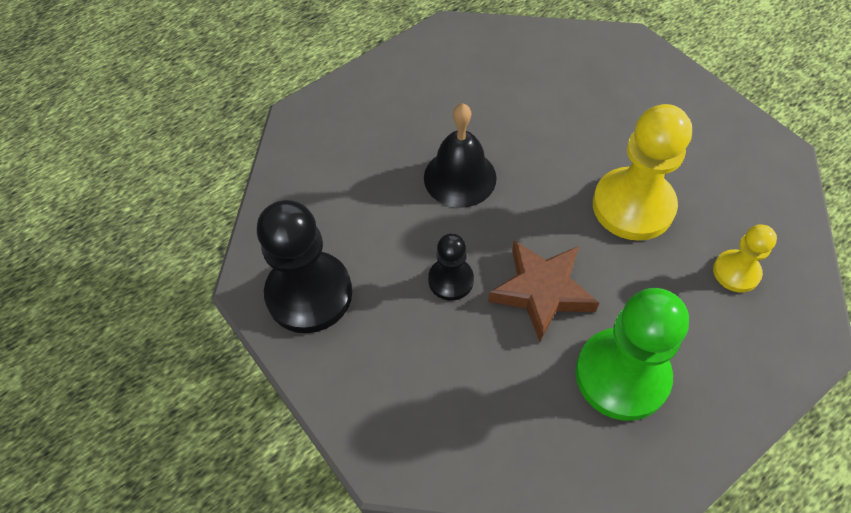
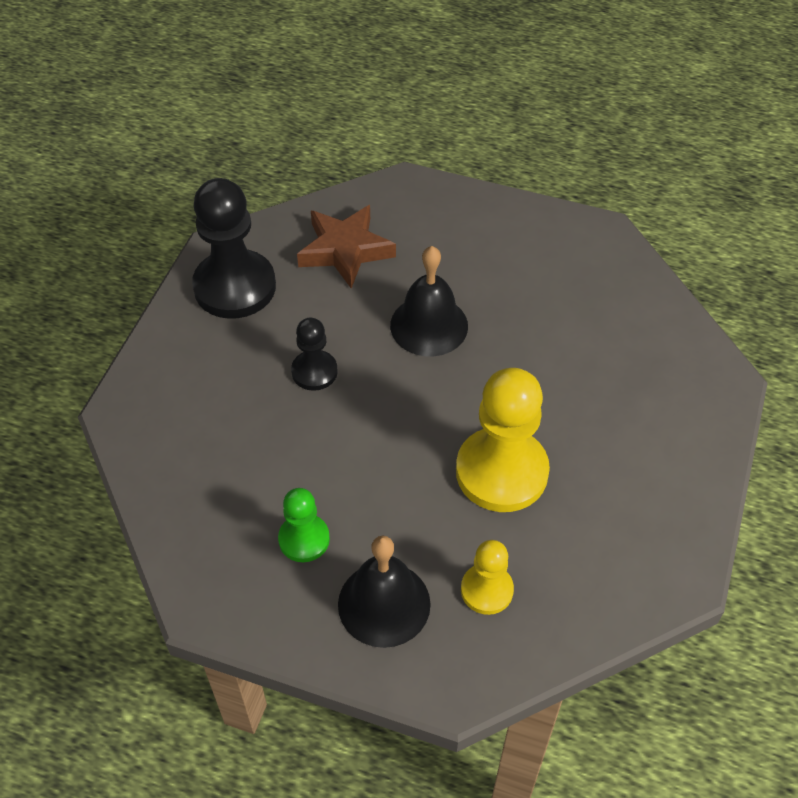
camera: 55 degrees right, 5 degrees down
(542, 291) = (350, 442): brown star -> brown star (345, 250)
(622, 375) = (304, 539): green pawn -> green pawn, size x0.53
(715, 348) = (384, 604): none -> black bell

